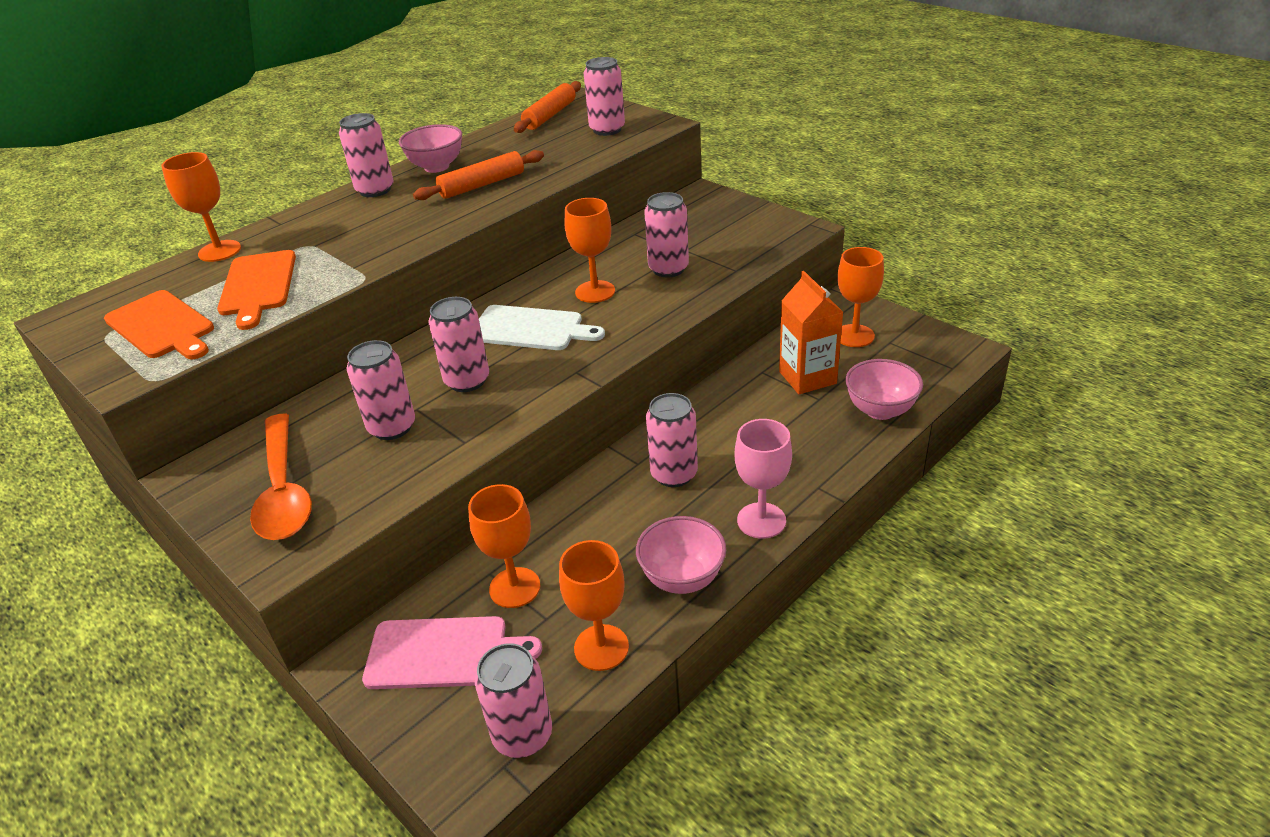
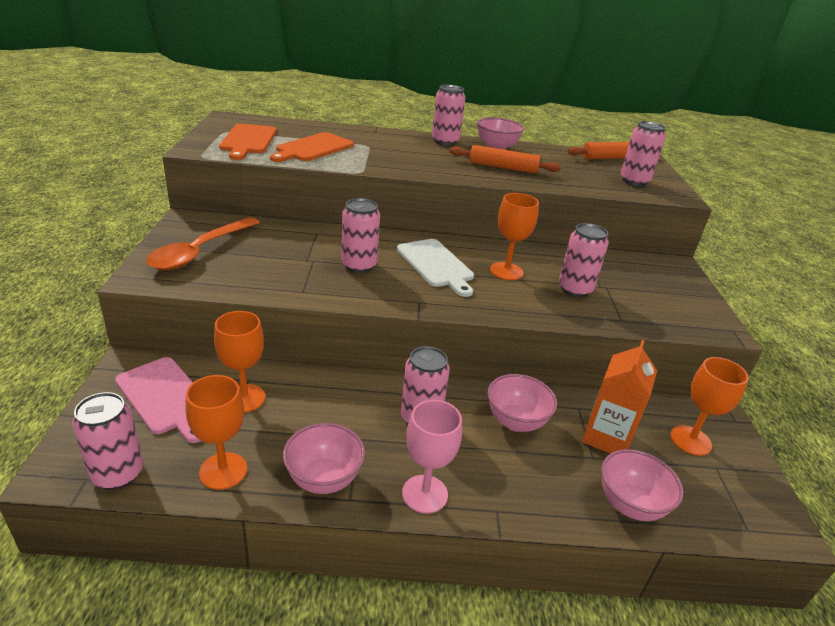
camera: 40 degrees right, 5 degrees down
(219, 251) = (329, 128): orange goblet -> none
(392, 427) = (288, 260): pink can -> none
(739, 418) = (515, 422): none -> pink bowl

